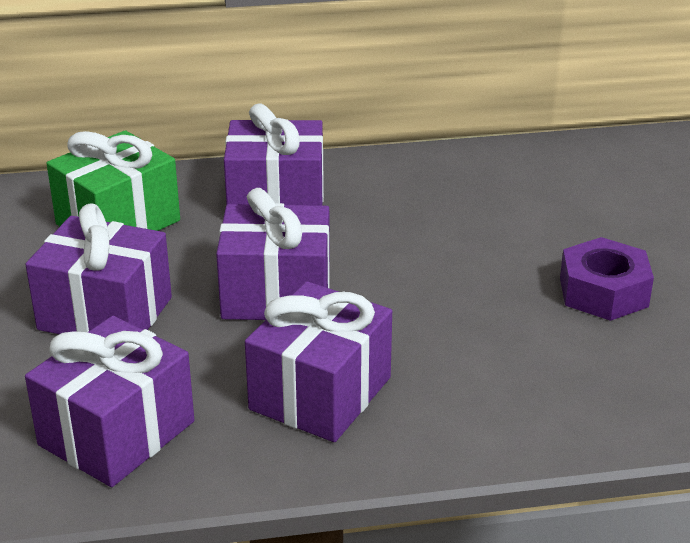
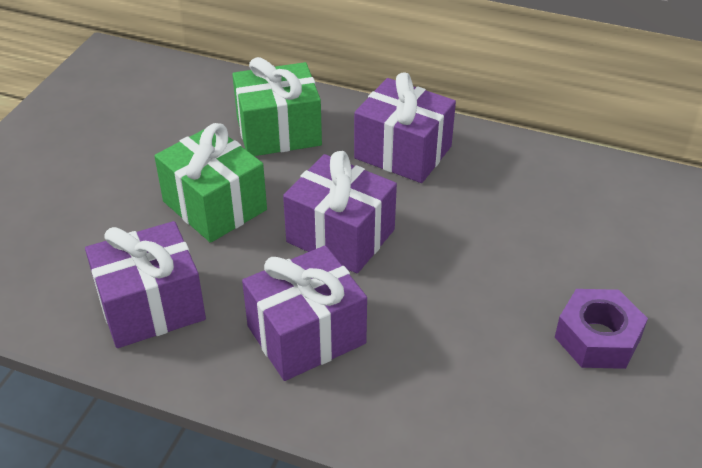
camera: 30 degrees right, 10 degrees up
(105, 313) = (214, 206): purple gift -> green gift

